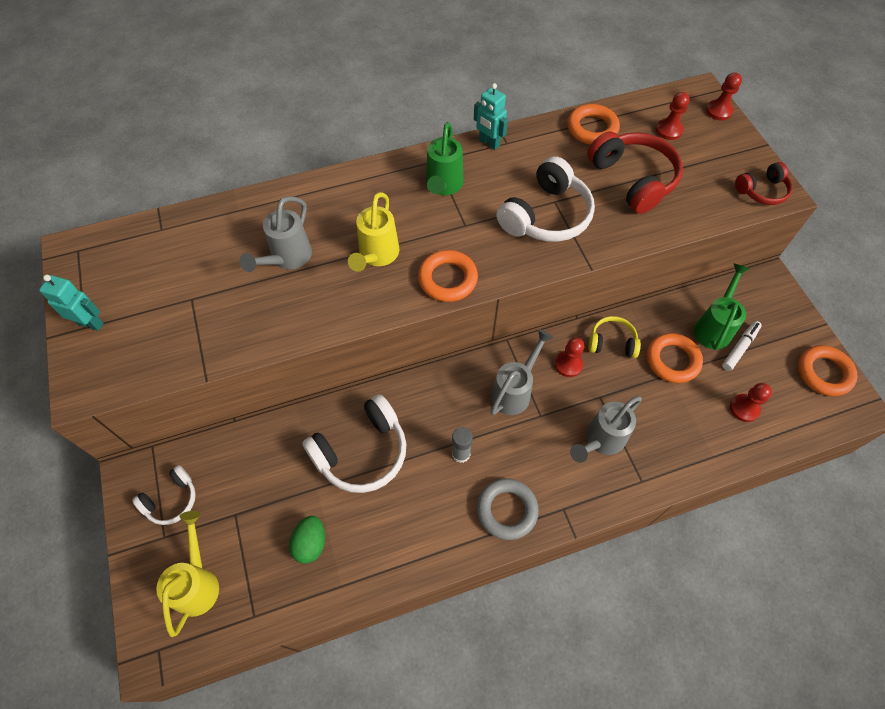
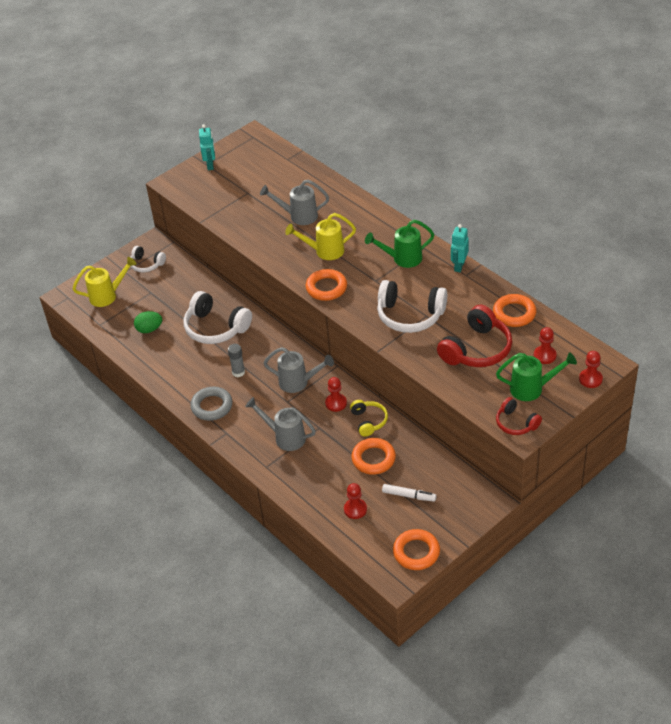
camera: 70 degrees right, 15 degrees down
(714, 327) = (419, 476): green watering can -> green watering can (532, 389)

